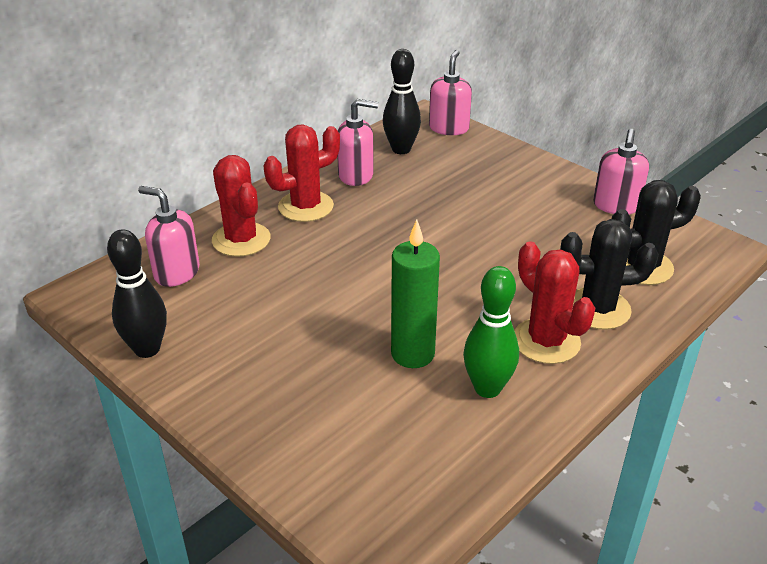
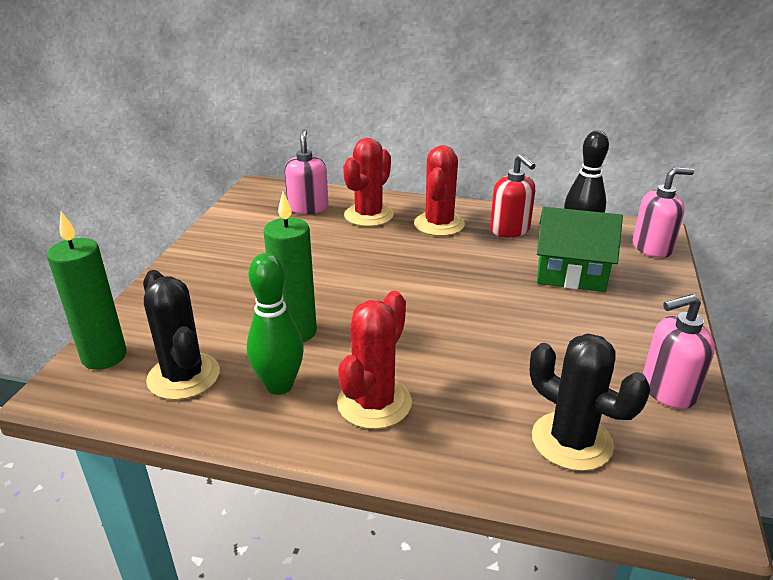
camera: 60 degrees right, 5 degrees down
(147, 349) = (221, 227): black bowling pin -> none
(306, 207) = (439, 224): red cactus -> red cactus turned 75 degrees clockwise
(348, 505) = (104, 356): none -> green candle
(356, 175) = (510, 230): pink soap dispenser -> red soap dispenser
(451, 178) = (571, 274): none -> green house
(597, 309) = (458, 425): black cactus -> black cactus (183, 376)

